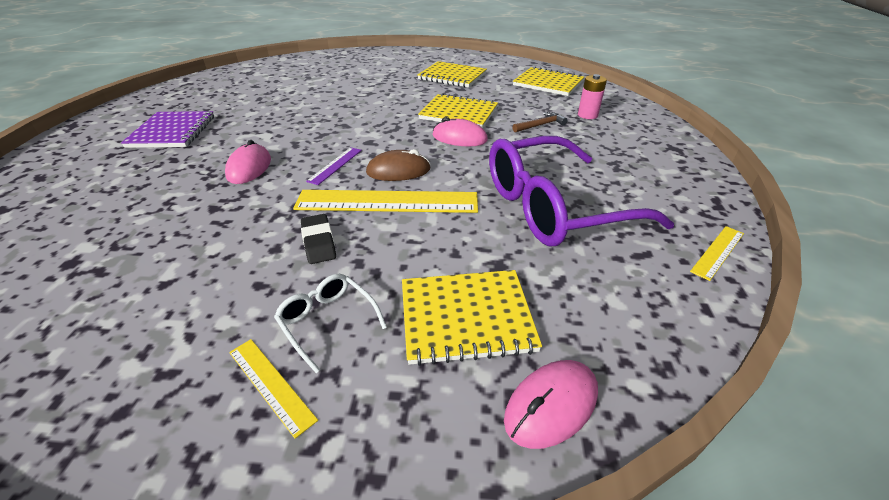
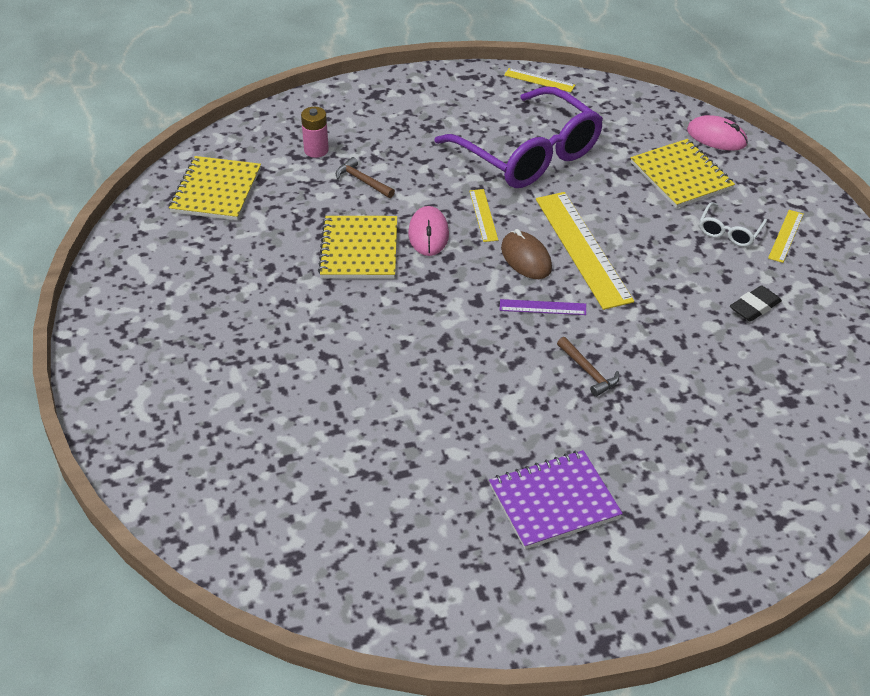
camera: 110 degrees left, 5 degrees up
(249, 168) = (588, 372): pink mouse -> brown hammer
(319, 242) = (662, 268): black eraser -> black eraser (754, 307)
(452, 76) = (219, 288): yellow notebook -> none
(469, 164) = (483, 215): none -> yellow ruler

